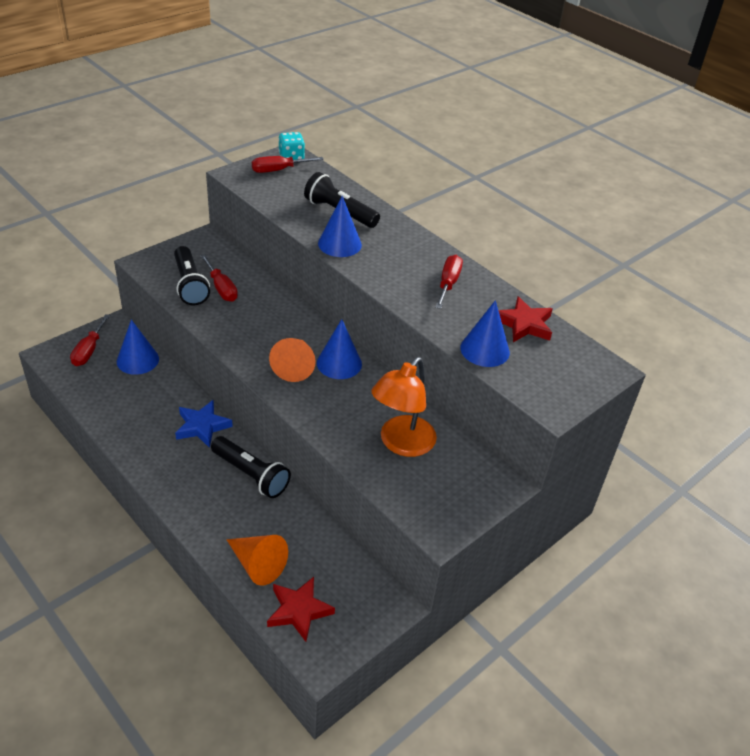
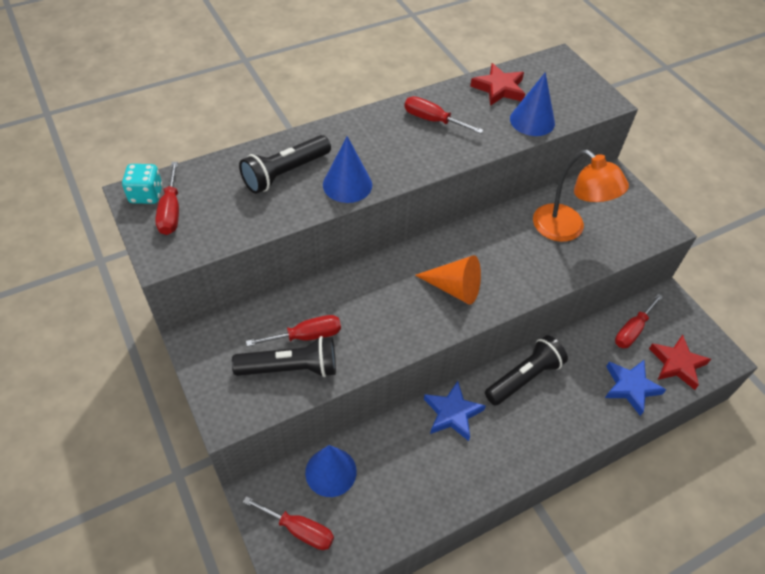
camera: 75 degrees left, 10 degrees up
(257, 564) = (630, 387): orange cone -> blue star
(334, 567) = (632, 330): none -> red screwdriver
(339, 363) = (455, 252): blue cone -> none

